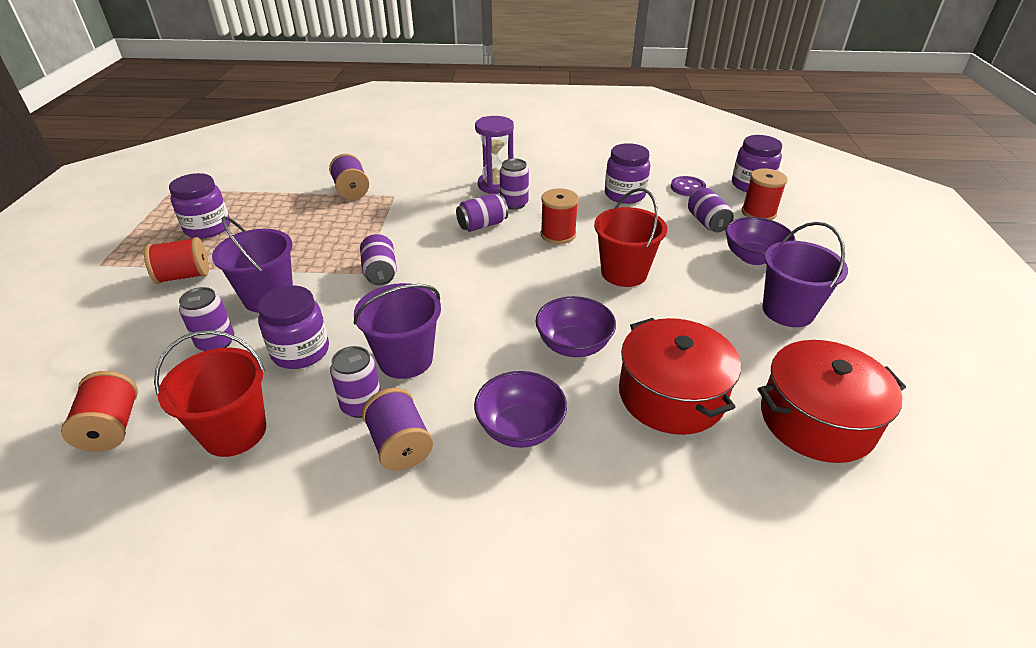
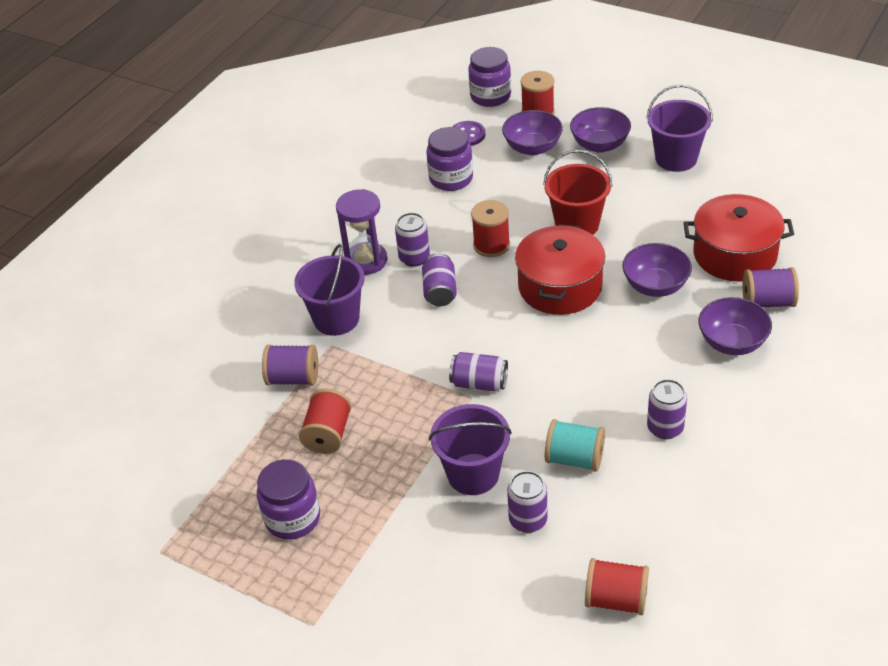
camera: 60 degrees left, 5 degrees up
(184, 276) = (389, 543): red spool -> red spool (328, 434)
(234, 432) = (660, 513): red bucket -> none
(300, 351) = (574, 459): purple jar -> turquoise spool
(400, 445) = (720, 413): purple spool -> purple spool (767, 302)
(405, 359) = (621, 390): purple bucket -> purple bucket (336, 319)
(707, 222) = (532, 148): purple can -> purple bowl
(816, 420) = (788, 198): red pot -> red pot (560, 286)

